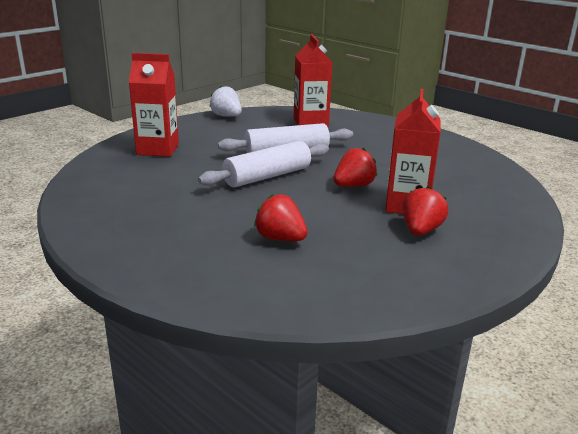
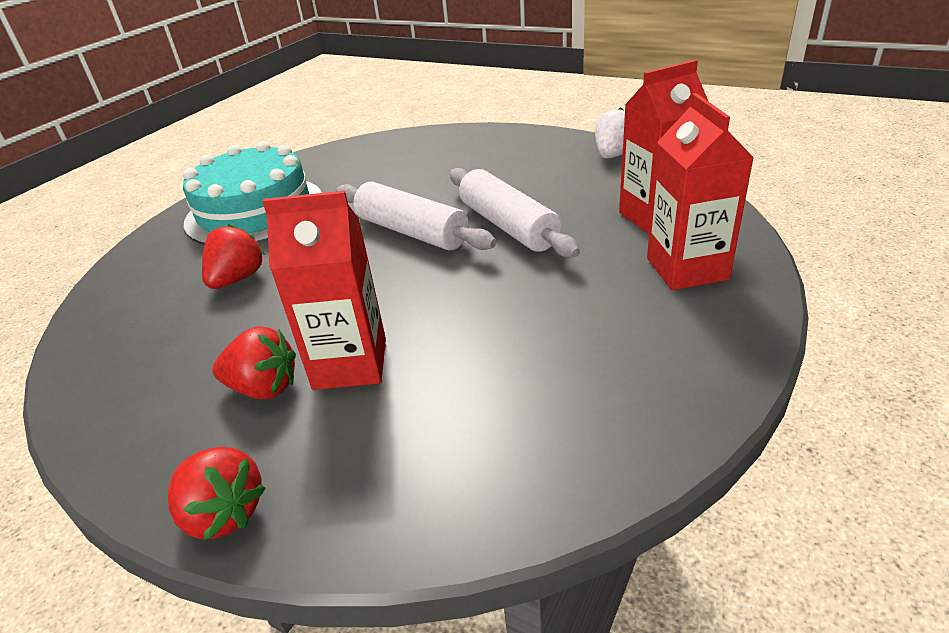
camera: 80 degrees right, 10 degrees up
(158, 149) = (460, 152): red carton -> red carton (687, 269)
(160, 230) = (255, 210): none -> turquoise cake
(353, 186) = (407, 302): red strawberry -> red strawberry (224, 513)

